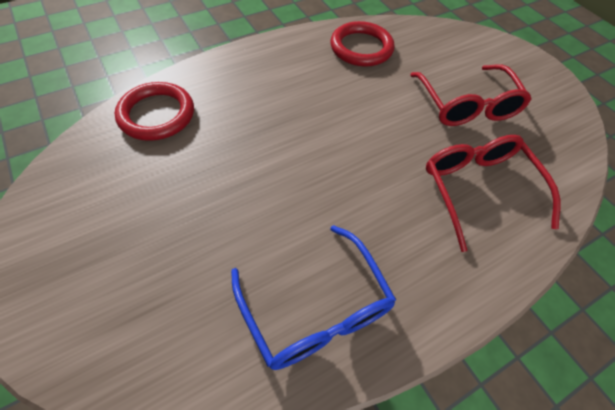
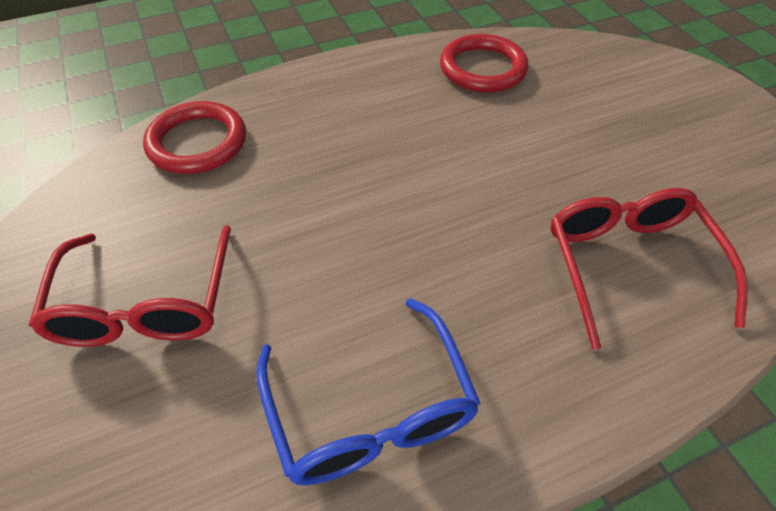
camera: 10 degrees right, 5 degrees down
(466, 105) = (624, 150): red glasses -> red glasses (146, 304)

